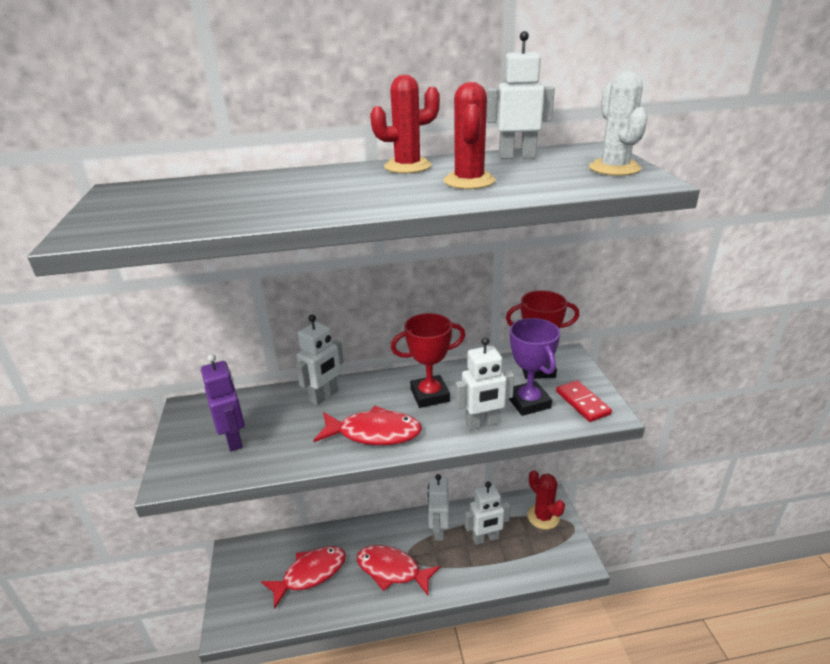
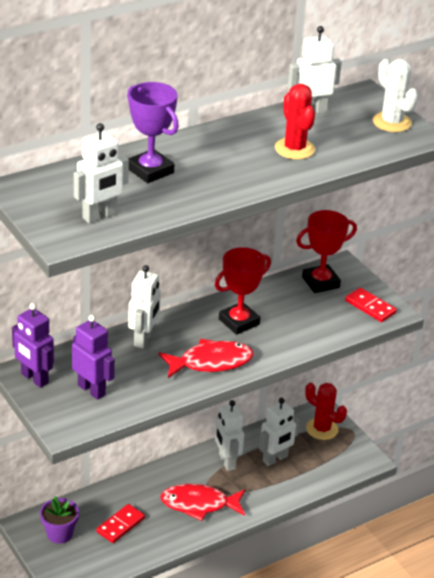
camera: 25 degrees left, 5 degrees up
(192, 417) = (34, 378): none -> purple robot
(254, 569) = (59, 534): none -> purple flower pot
(310, 574) = (120, 525): red fish -> red domino
(407, 166) = (232, 133): red cactus -> none
(482, 424) = (297, 339): white robot -> white robot (100, 216)
(528, 402) = (326, 314): purple trophy -> purple trophy (150, 171)

